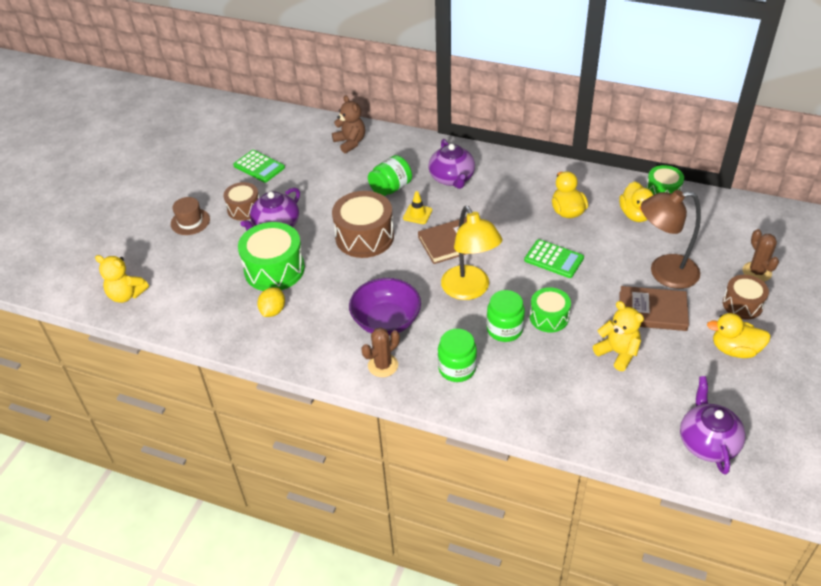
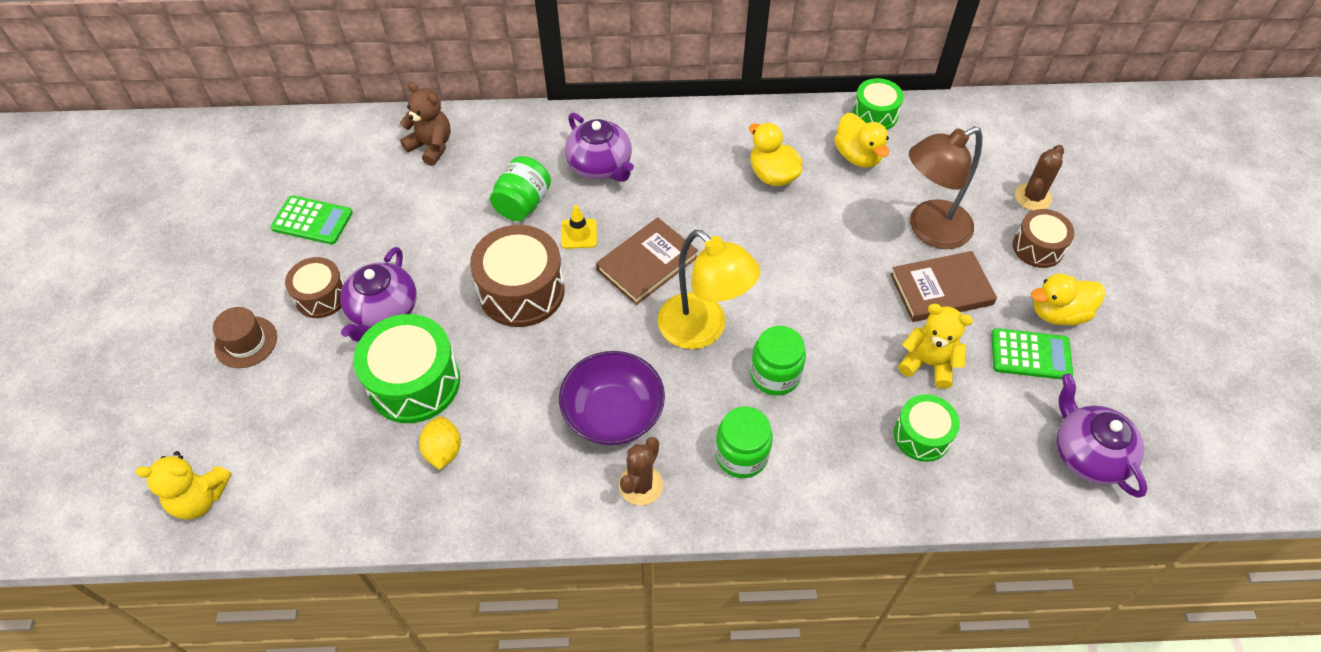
camera: 25 degrees left, 10 degrees up
(549, 317) = (822, 339): green drum -> green drum (922, 435)
(553, 259) = (788, 250): green calculator -> green calculator (1030, 355)
(757, 272) = (1032, 197): brown cactus -> brown cactus turned 75 degrees clockwise

